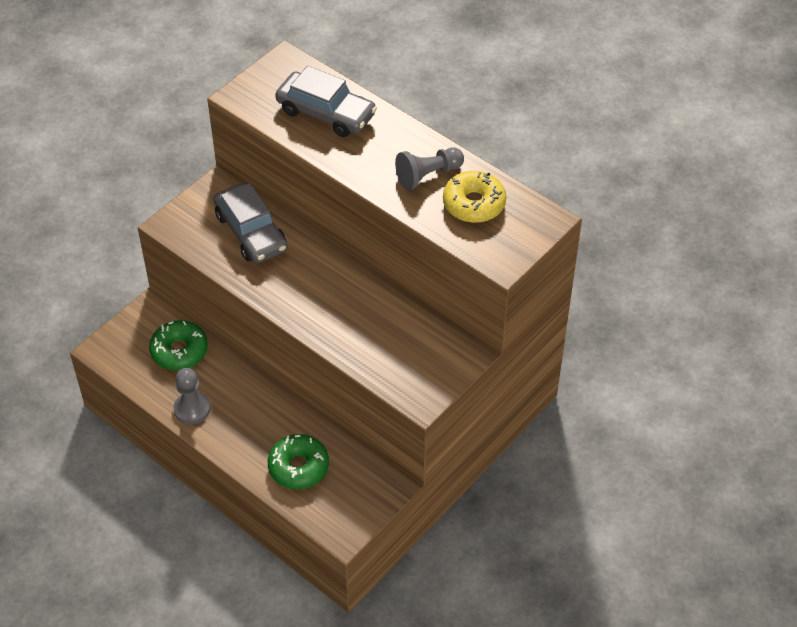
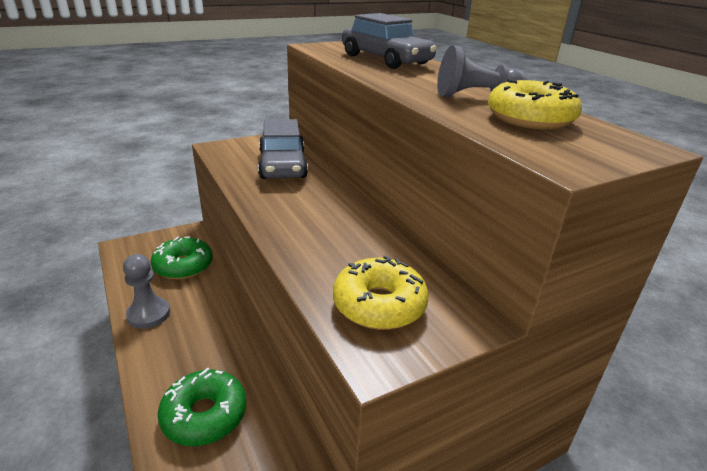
camera: 20 degrees right, 20 degrees down
(407, 363) = (379, 304): none -> yellow donut

